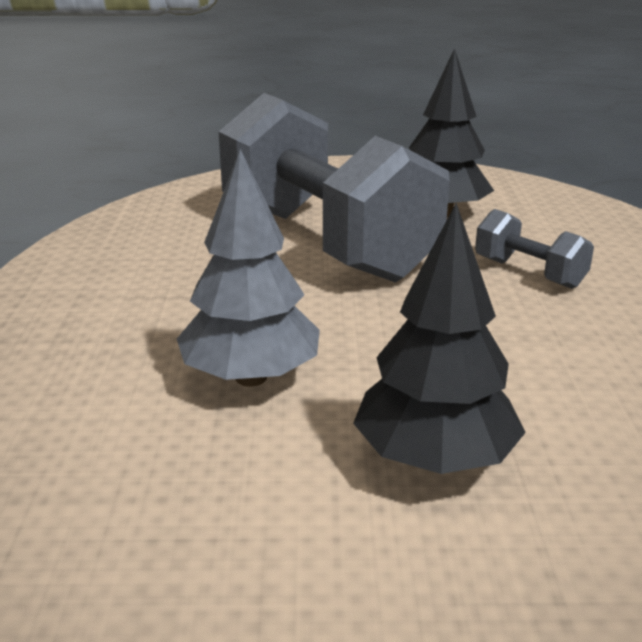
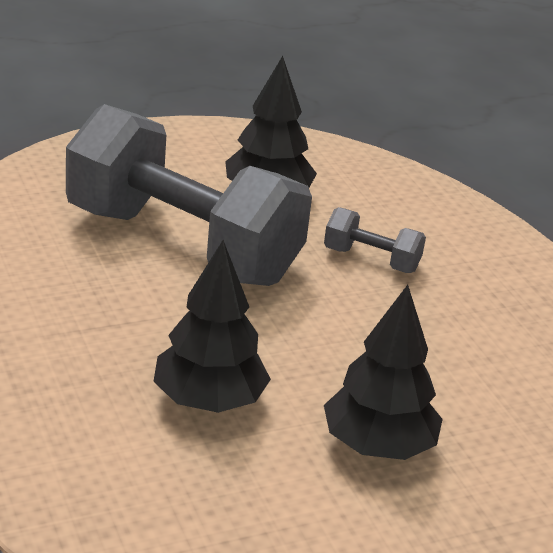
camera: 25 degrees left, 5 degrees up
(250, 377) = (208, 401): grey tree -> black tree

